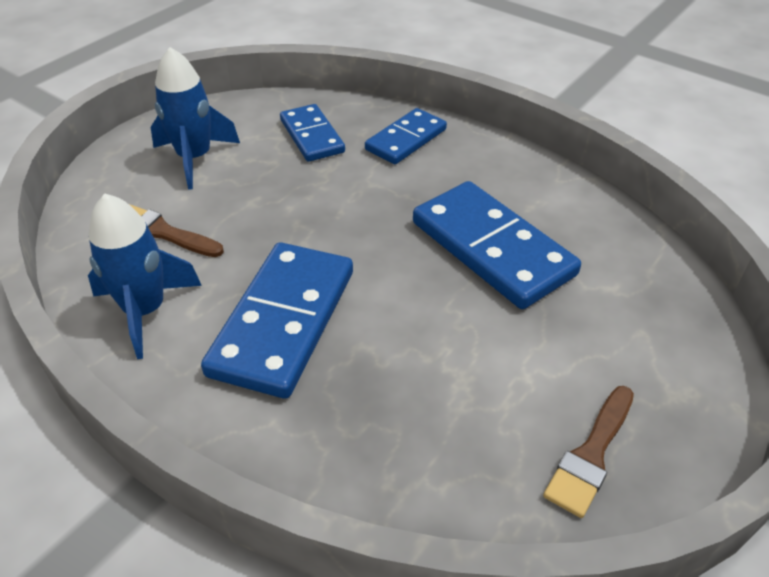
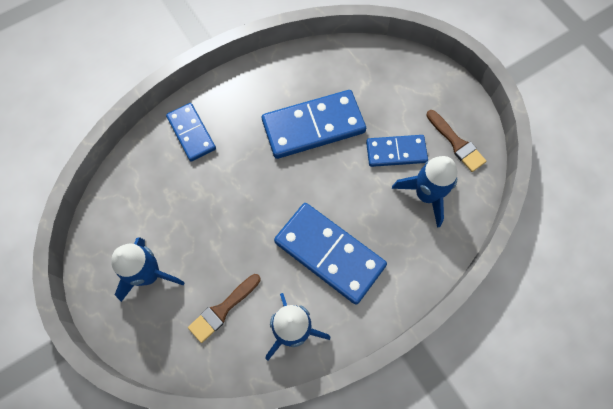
camera: 70 degrees left, 25 degrees up
(312, 136) = (159, 190): blue domino -> blue domino (396, 152)
(452, 429) = (426, 195): none -> blue rocket

